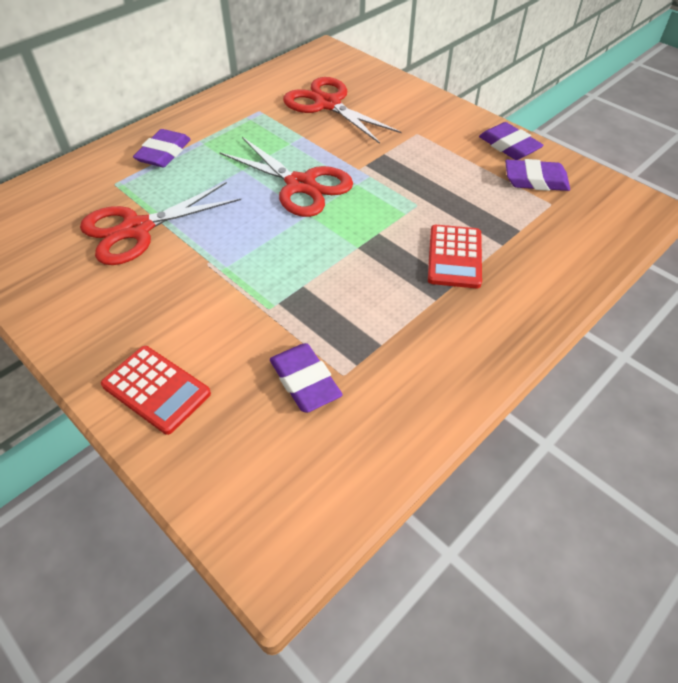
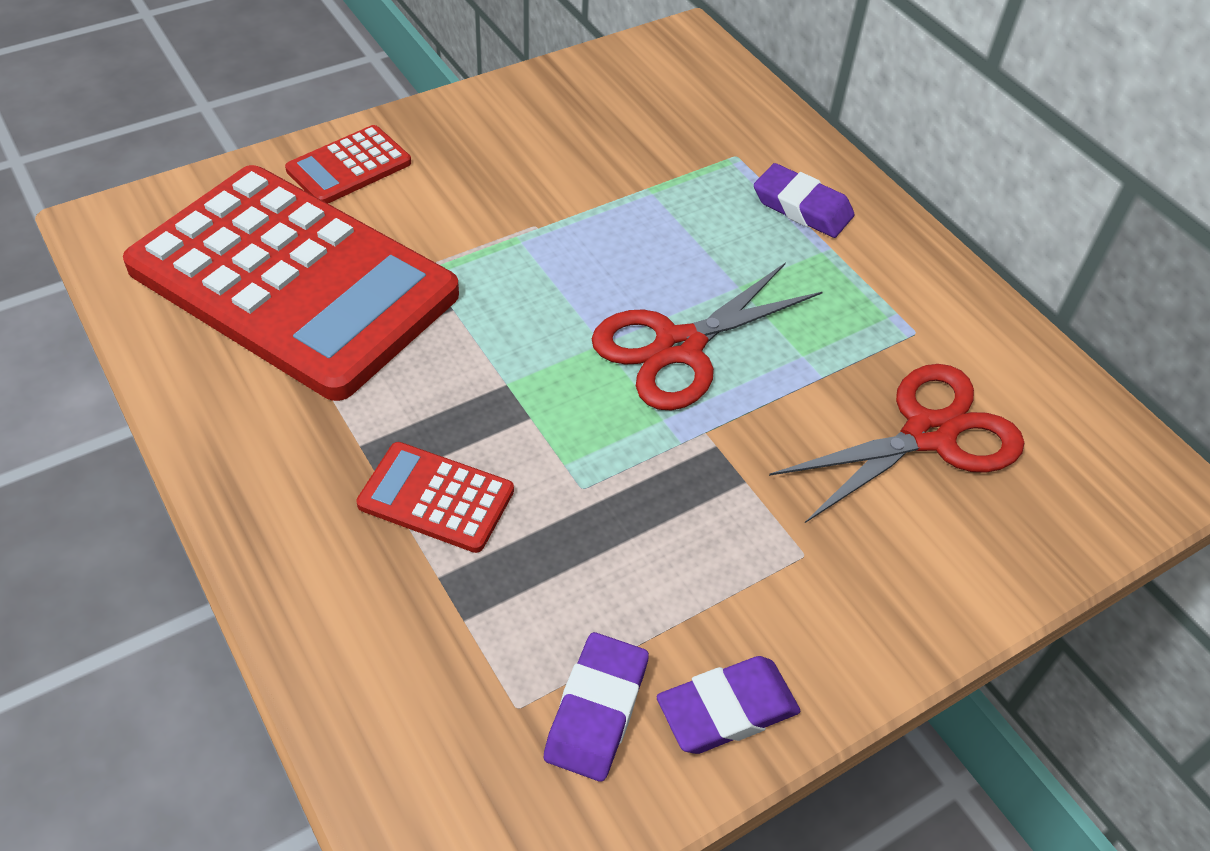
camera: 100 degrees right, 0 degrees up
(137, 229) = (627, 170): red scissors -> none
(305, 381) = (293, 281): purple eraser -> red calculator

